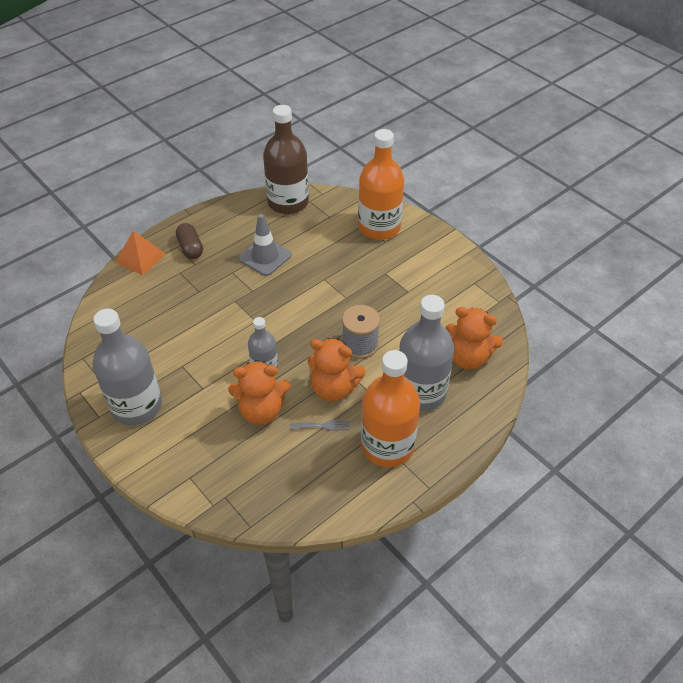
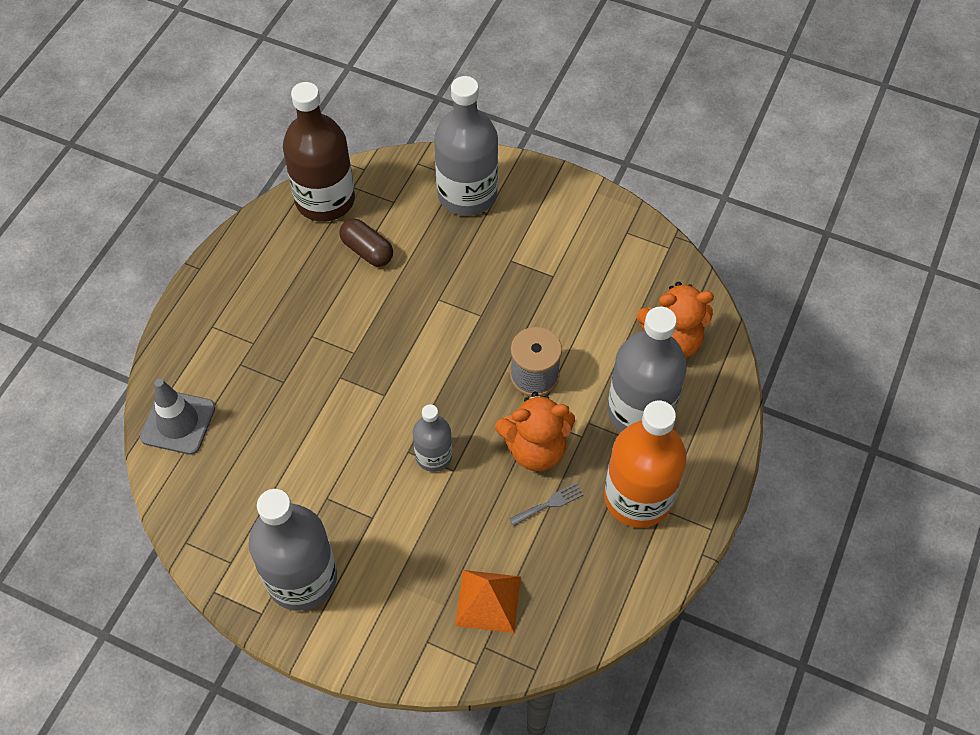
camera: 25 degrees left, 10 degrees up
(140, 258) = (171, 363): orange pyramid -> orange pyramid (488, 601)
(190, 248) = (232, 321): brown capsule -> brown capsule (367, 251)
(261, 410) = (464, 516): orange teddy bear -> none
(265, 257) = (342, 296): grey traffic cone -> grey traffic cone (178, 422)
(379, 227) = (467, 194): orange bottle -> grey bottle

